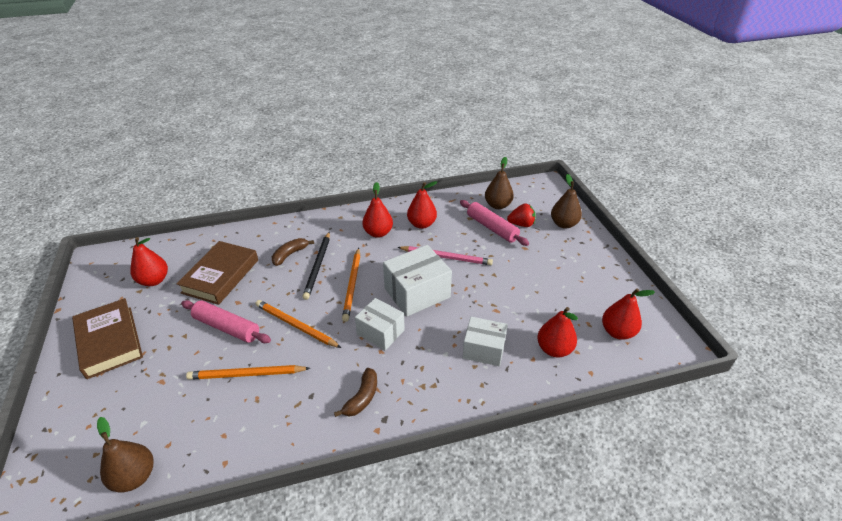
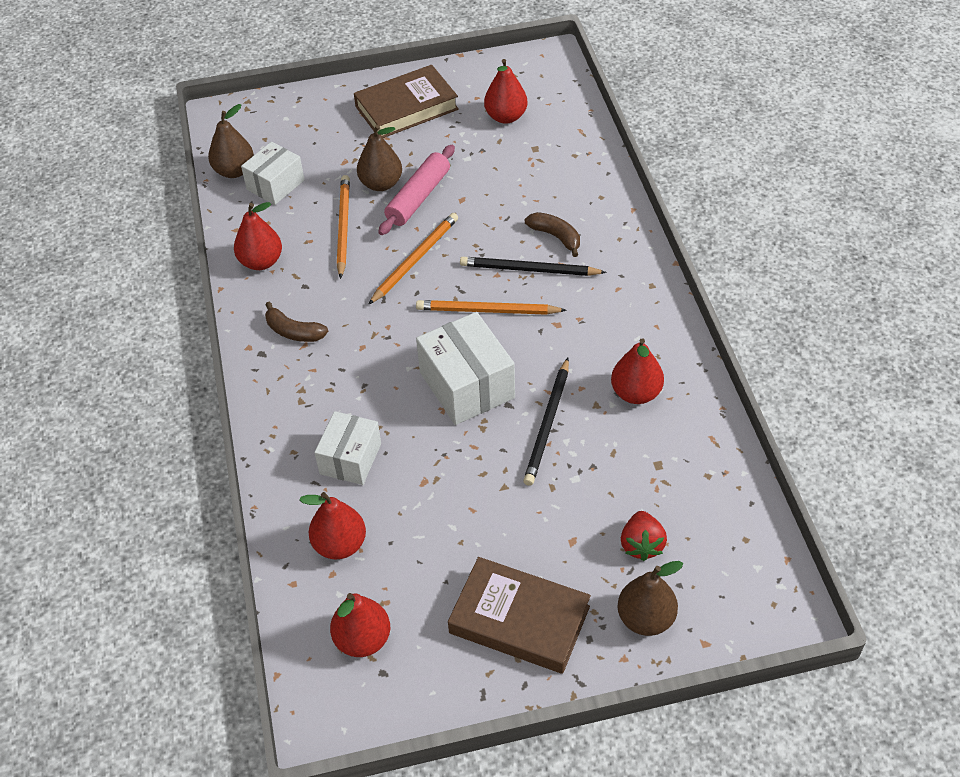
camera: 95 degrees right, 10 degrees up
(220, 276) = (512, 174): brown book -> brown book (519, 619)
(378, 233) = (610, 335): red pear -> red pear (261, 262)
(380, 332) = (394, 345): white box -> white box (275, 185)
(446, 257) = (548, 424): pink pencil -> black pencil
(492, 228) = (629, 496): pink rolling pin -> none
(497, 205) = (701, 513): brown pear -> brown pear (381, 184)

